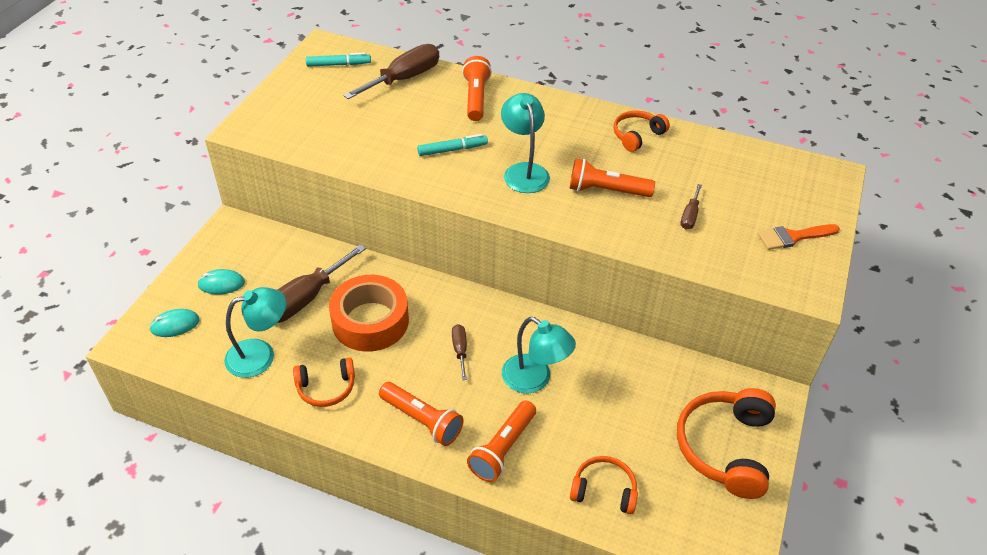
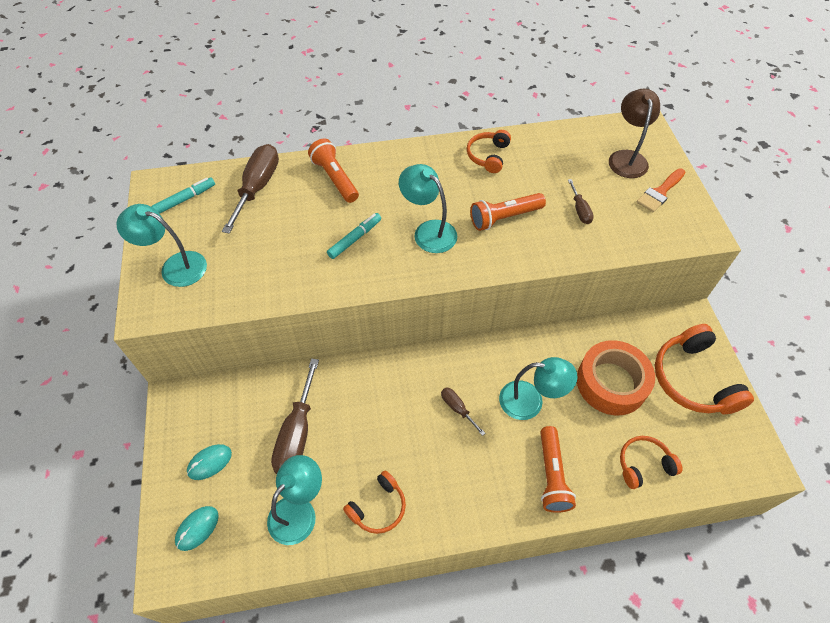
camera: 30 degrees left, 10 degrees up
(290, 108) = (175, 266): none -> turquoise lamp
(370, 321) = (367, 423): orange tape -> orange tape (611, 383)
(422, 420) = (475, 489): orange flashlight -> none
(784, 193) = (626, 158): none -> brown lamp

